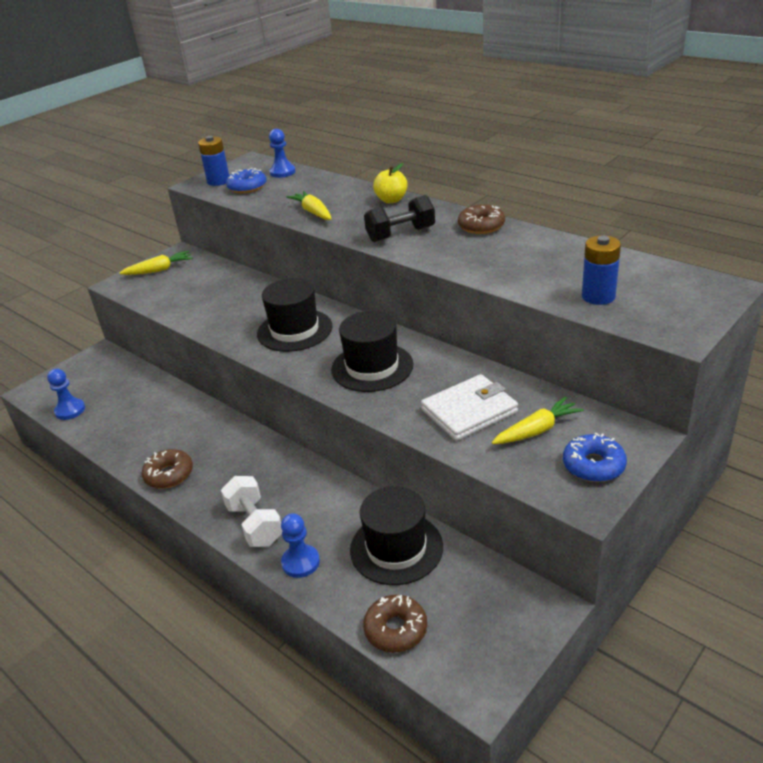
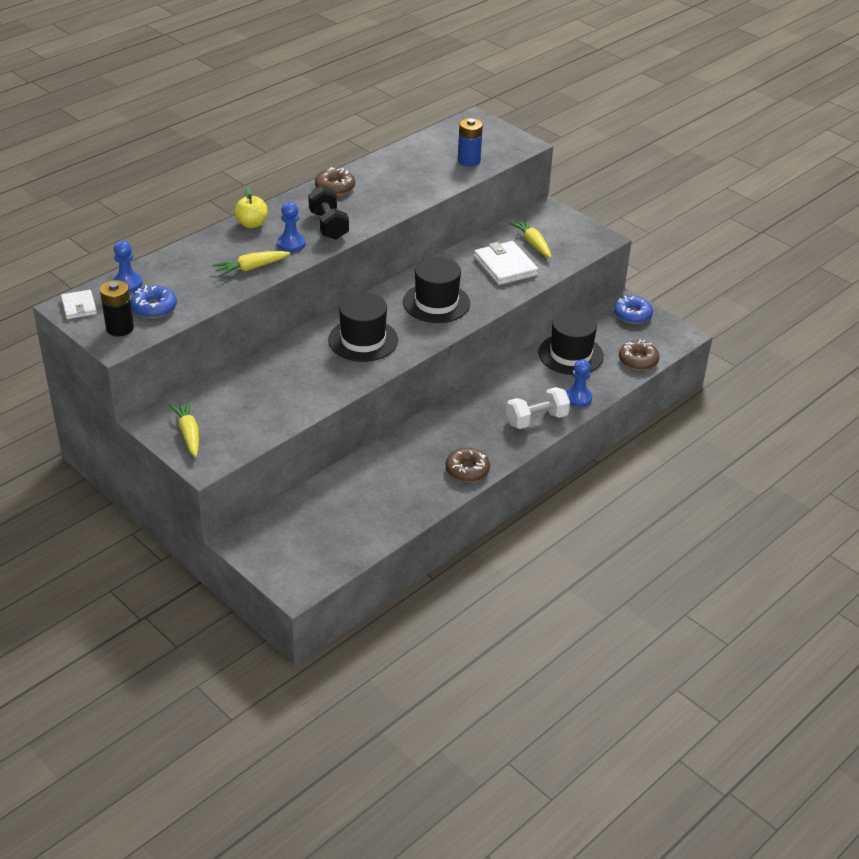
camera: 90 degrees left, 5 degrees up
(70, 410) = (346, 551): blue pawn -> blue pawn (291, 244)
(218, 181) = (120, 328): blue battery -> black battery
(249, 163) = (79, 306): none -> white wallet
(593, 465) = (571, 230): blue donut -> blue donut (632, 315)

